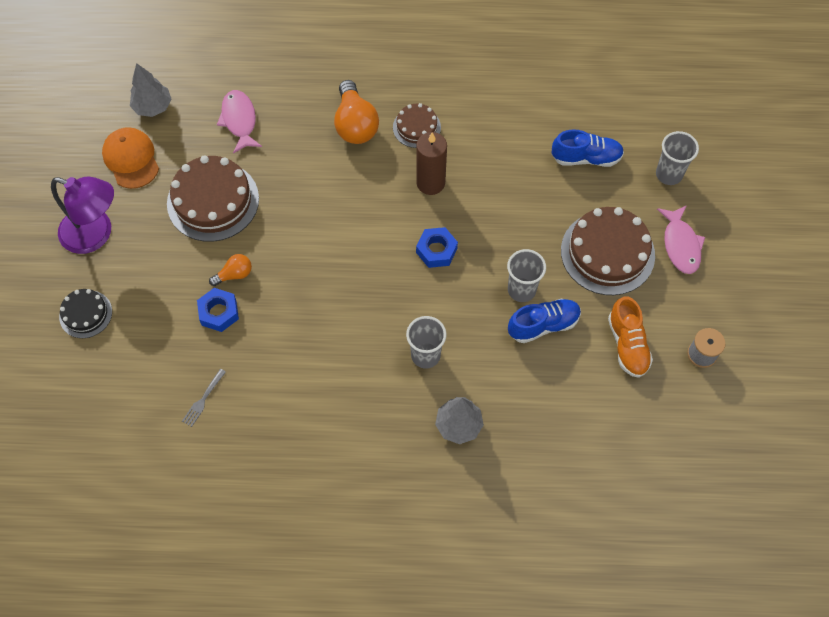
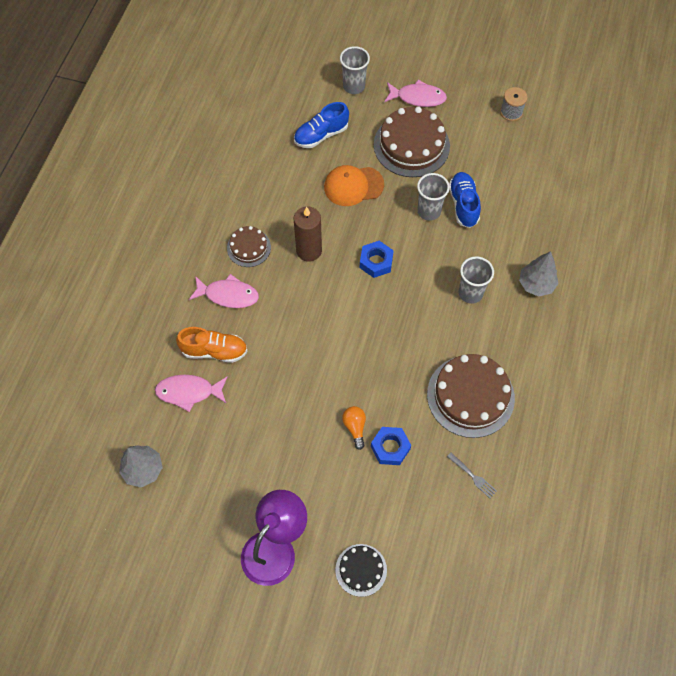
camera: 75 degrees left, 0 degrees up
(131, 159) = (198, 500): orange cap -> orange cap (353, 186)
(213, 201) = (271, 432): brown cake -> brown cake (470, 396)
(355, 124) = (228, 295): orange light bulb -> pink fish
(586, 158) = (321, 135): blue shoe -> blue shoe turned 135 degrees counterclockwise
(627, 345) = (493, 155): orange shoe -> orange shoe (214, 351)

